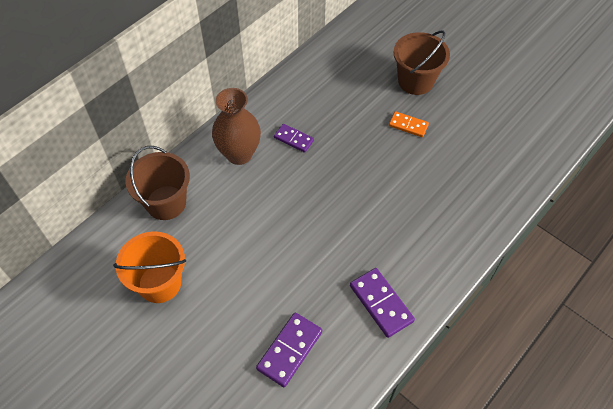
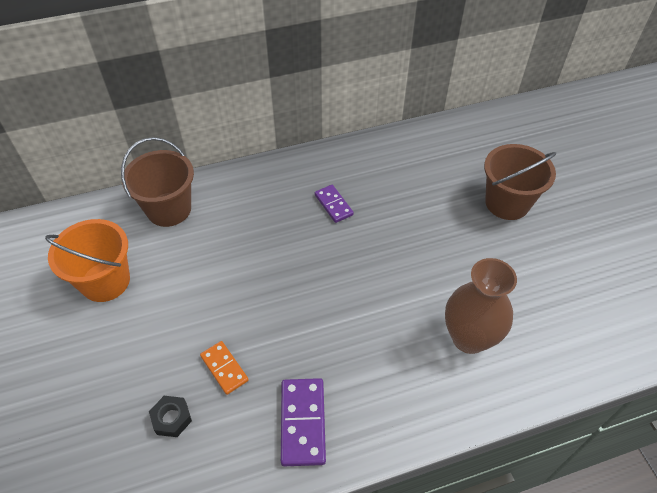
camera: 30 degrees right, 5 degrees down
(239, 154) = (270, 195): brown vase -> brown vase (469, 338)
(290, 350) = (171, 418): purple domino -> black nut
(408, 125) = (467, 245): orange domino -> orange domino (224, 368)

